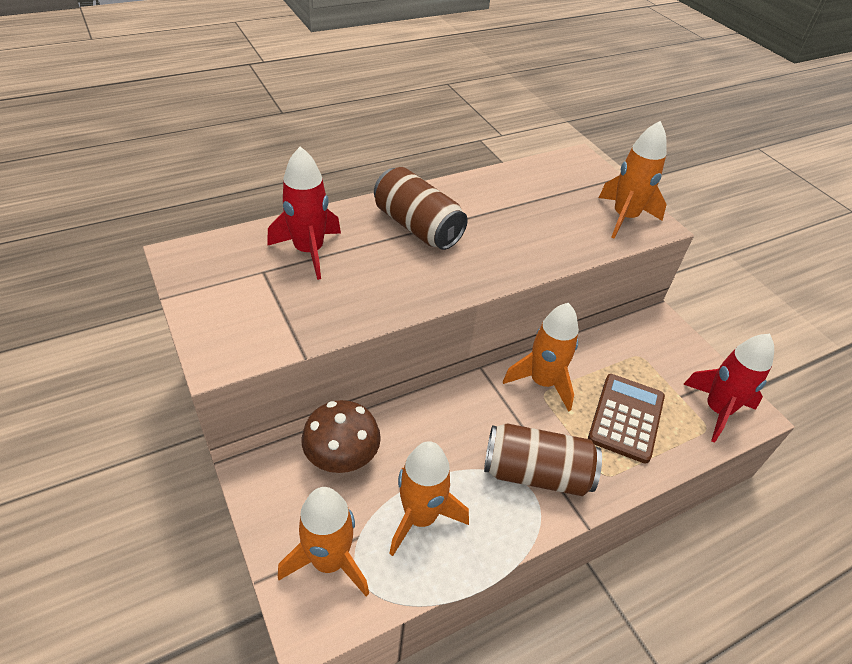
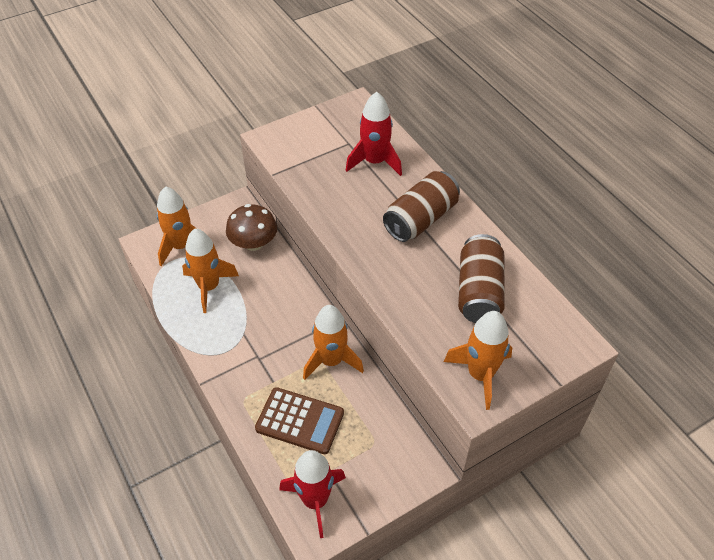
camera: 90 degrees right, 5 degrees up
(536, 473) = (244, 353): brown can -> brown can (479, 291)

